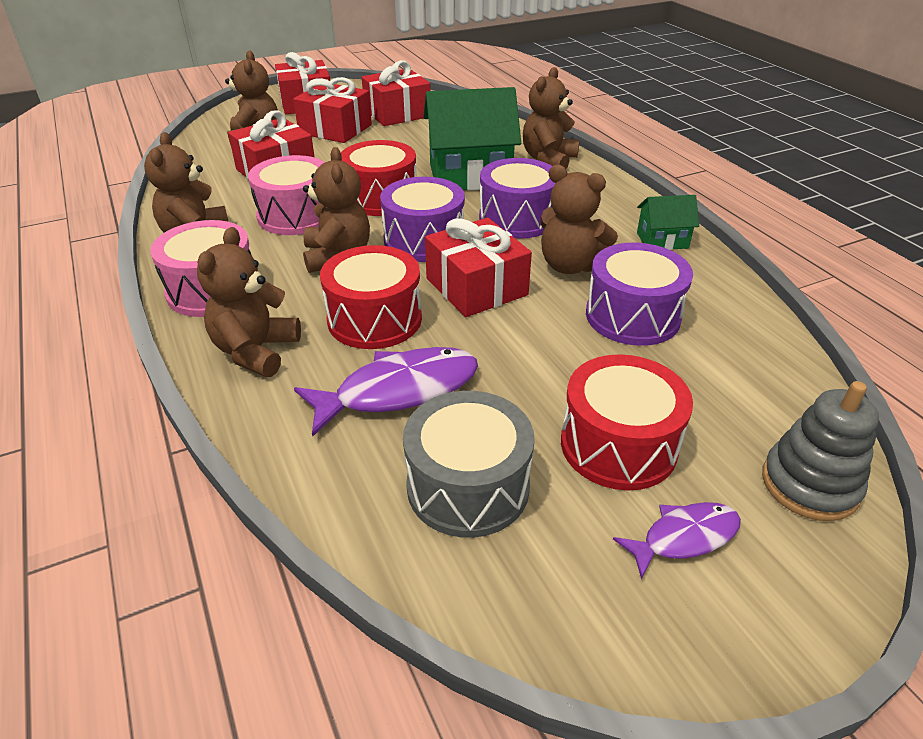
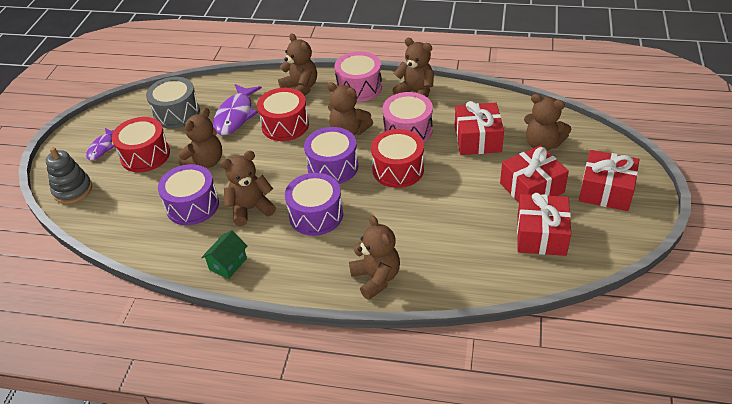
camera: 130 degrees right, 5 degrees up
(470, 175) = (390, 222): green house -> none
(476, 287) = (272, 166): red gift -> none
(543, 356) = (205, 162): none -> brown teddy bear

